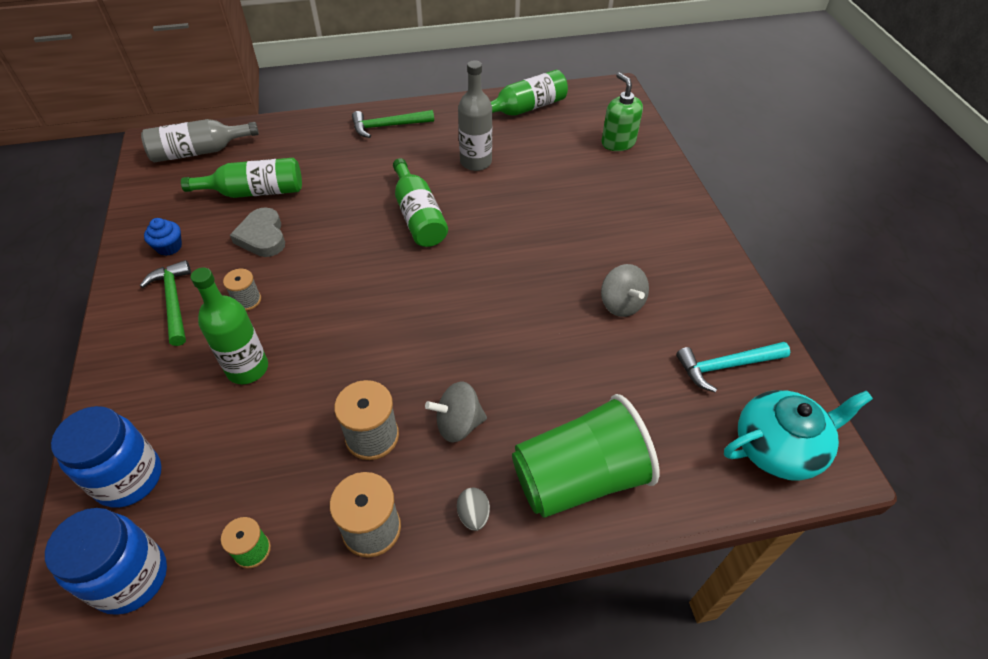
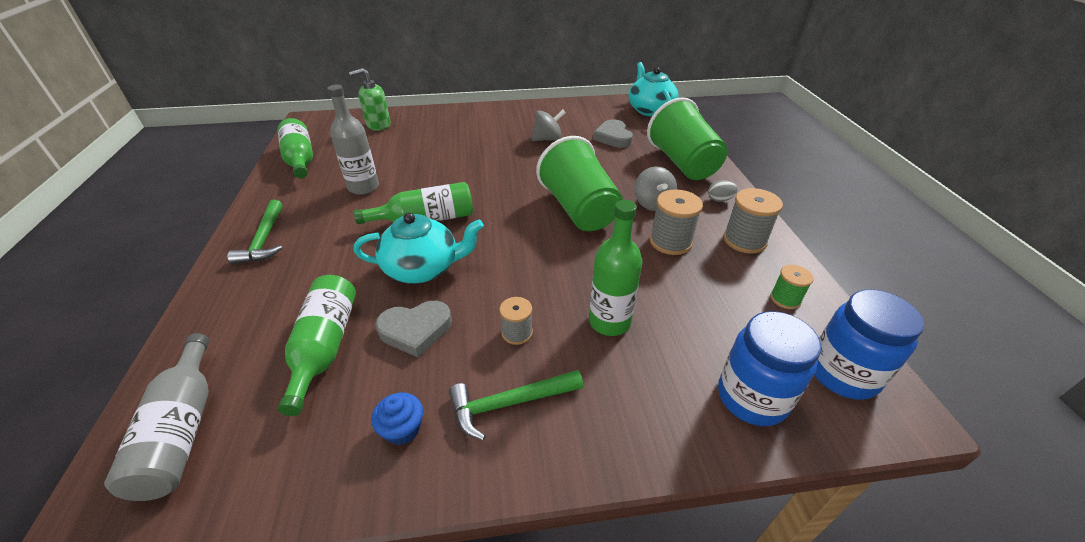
camera: 85 degrees left, 10 degrees down
(341, 227) = (423, 268): none -> turquoise teapot
(441, 342) = (579, 209): none -> green cup
(648, 385) = (613, 137): none -> grey heart
(726, 366) = (598, 115): turquoise hammer -> none

